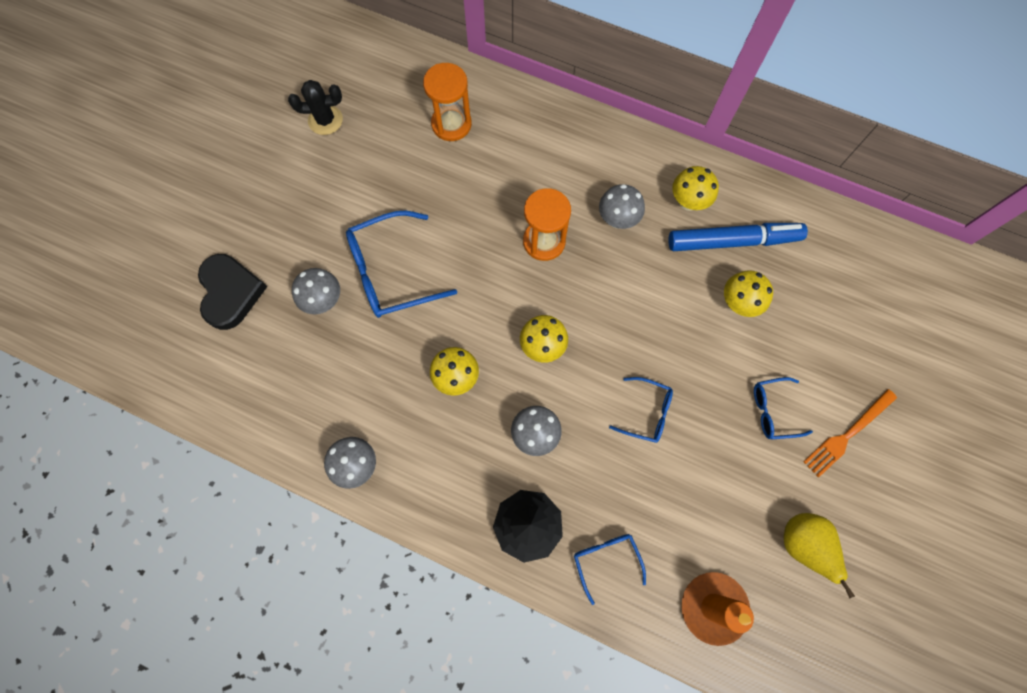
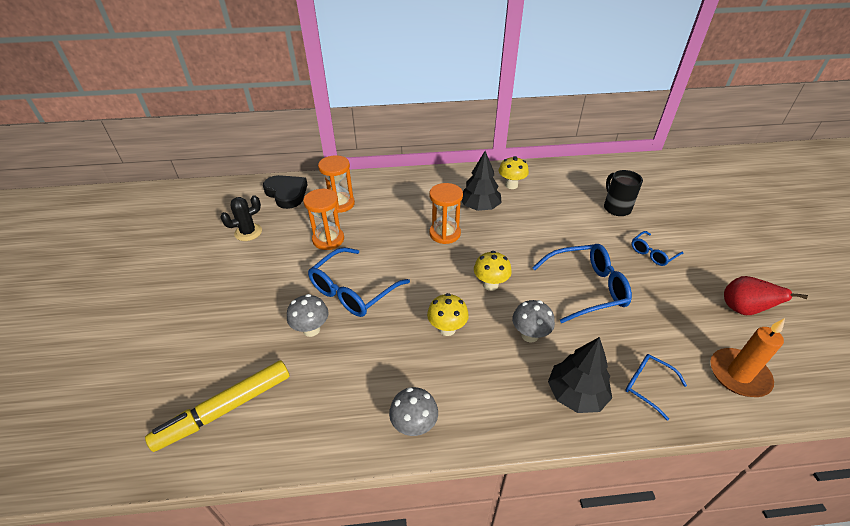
camera: 30 degrees left, 30 degrees down
(207, 350) = (225, 409): none -> yellow marker
(230, 292) = (226, 359): black heart -> black heart (287, 193)
(406, 179) = (328, 239): none -> orange hourglass
(617, 219) = (479, 207): grey mushroom -> black tree
(646, 412) = (586, 288): blue glasses -> blue glasses, size x1.80
(733, 241) = (551, 191): blue marker -> none
(738, 303) = (582, 215): yellow mushroom -> none
(795, 315) = (616, 208): none -> black mug
(802, 544) = (742, 310): yellow pear -> red pear
(847, 434) = (700, 245): orange fork -> none

